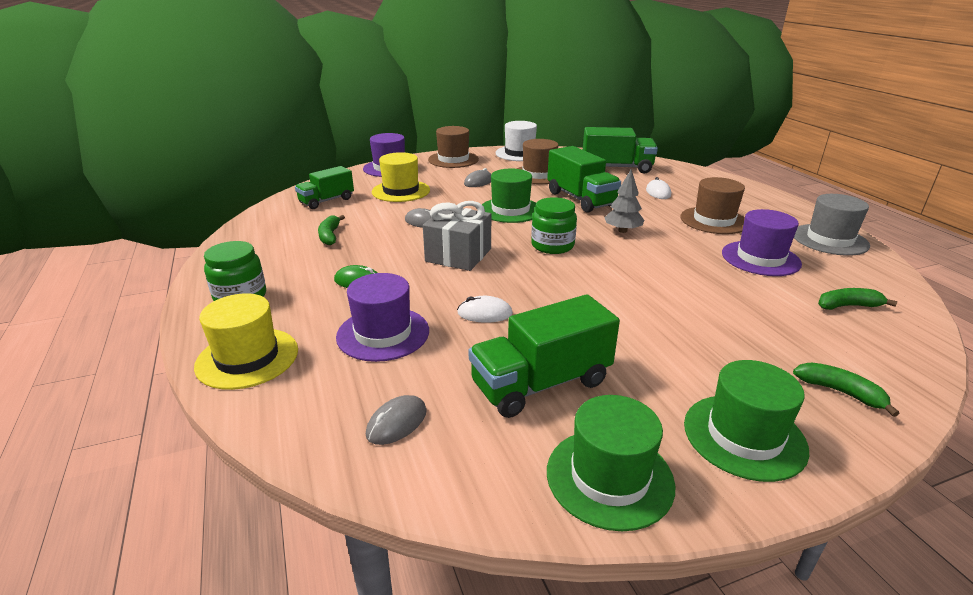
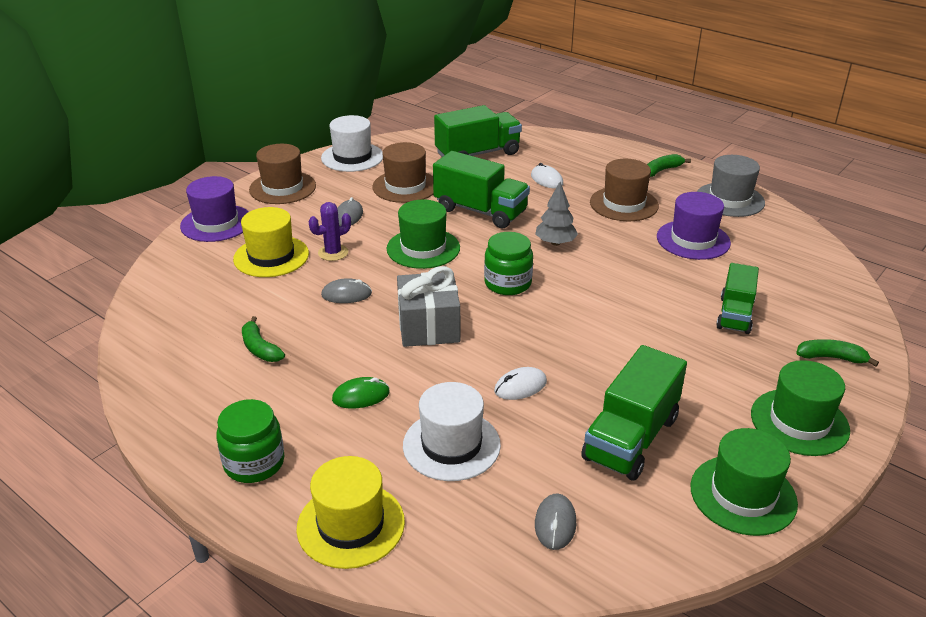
camera: 30 degrees left, 5 degrees up
(326, 201) = (195, 299): green truck -> green truck (735, 315)
(383, 333) = (451, 445): purple hat -> white hat
(443, 198) = (333, 253): none -> purple cactus
(848, 306) = (787, 271): green banana -> green banana (662, 170)

